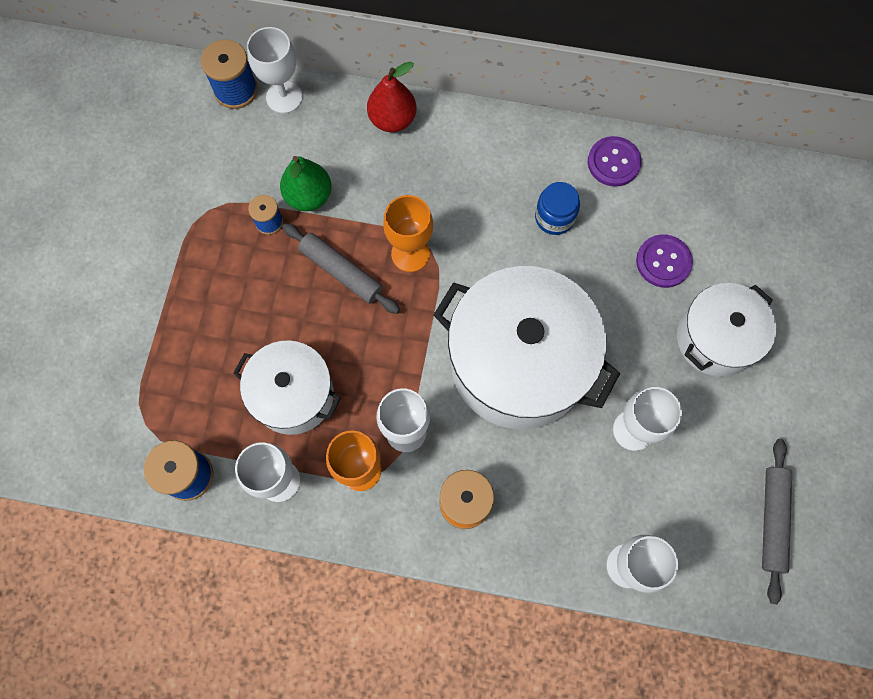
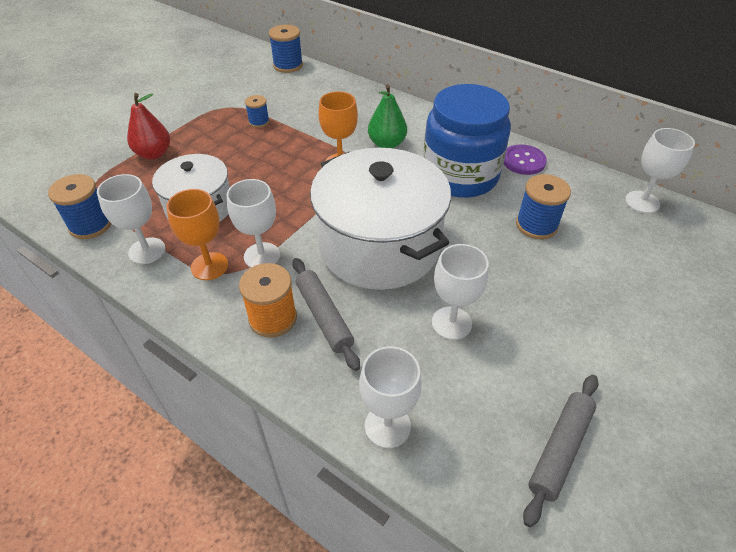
camera: 25 degrees right, 25 degrees down
(284, 97) = (314, 75): white goblet -> white goblet (642, 202)
(309, 196) = (294, 118): green pear -> green pear (387, 144)
(341, 271) = (286, 157): grey rolling pin -> grey rolling pin (324, 316)
(392, 119) = (375, 101): red pear -> red pear (154, 154)
(554, 217) = (460, 175): blue jar -> blue jar, size x2.32
(663, 262) = (536, 225): purple button -> blue spool
(715, 339) = (561, 287): white pot -> none

